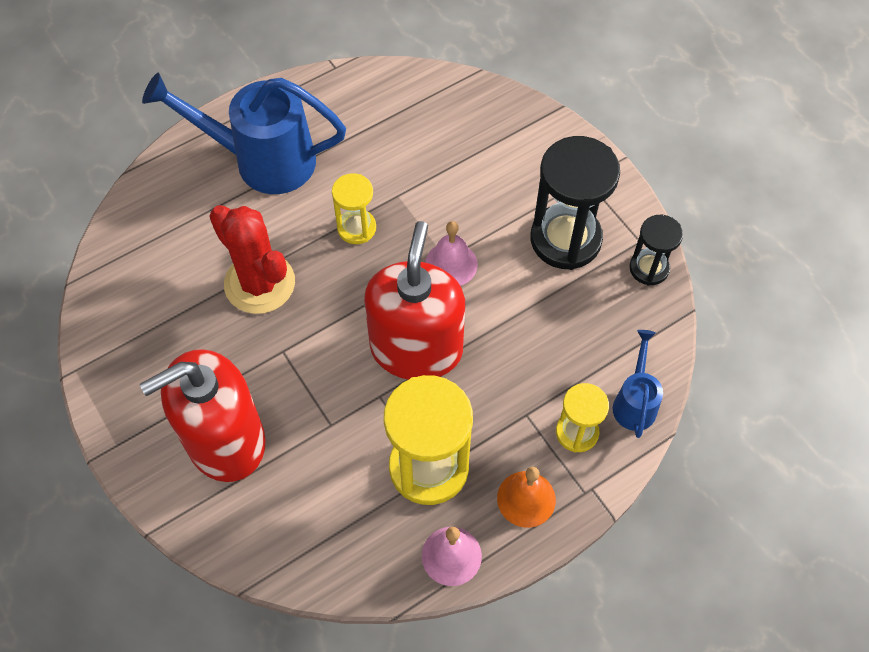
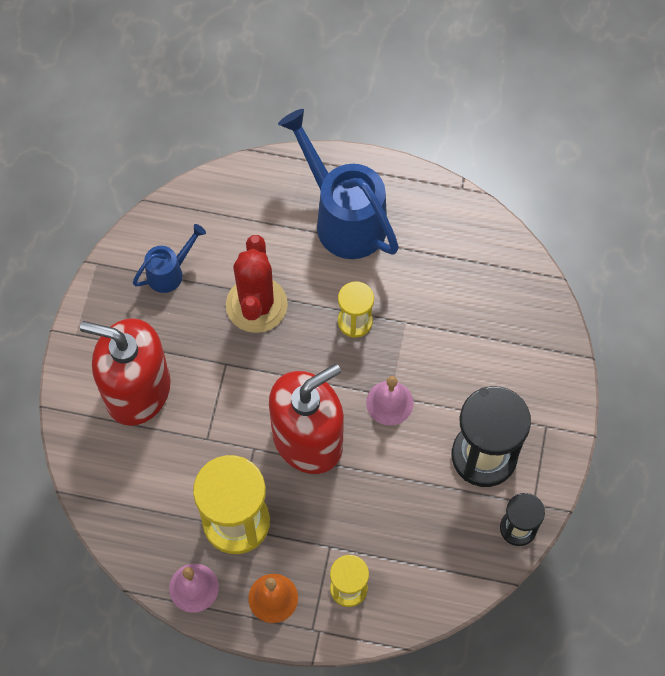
camera: 45 degrees right, 5 degrees up
(635, 403) = (406, 606): blue watering can -> blue watering can (169, 272)

